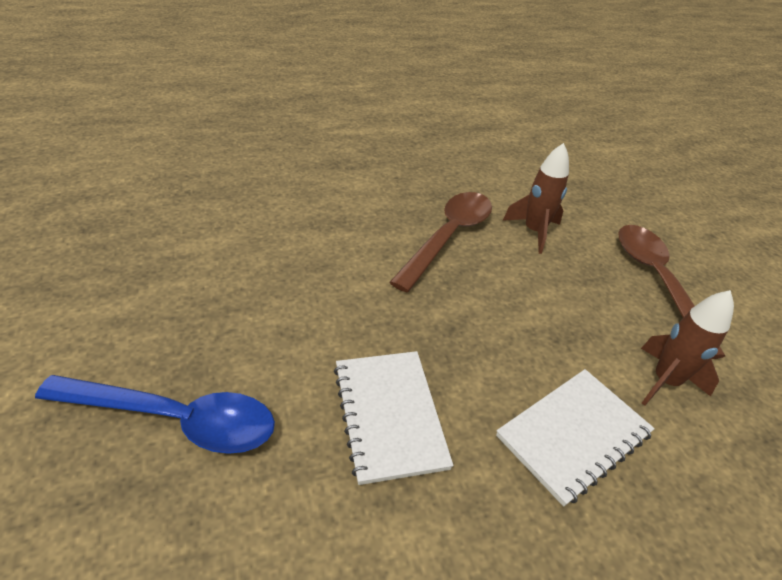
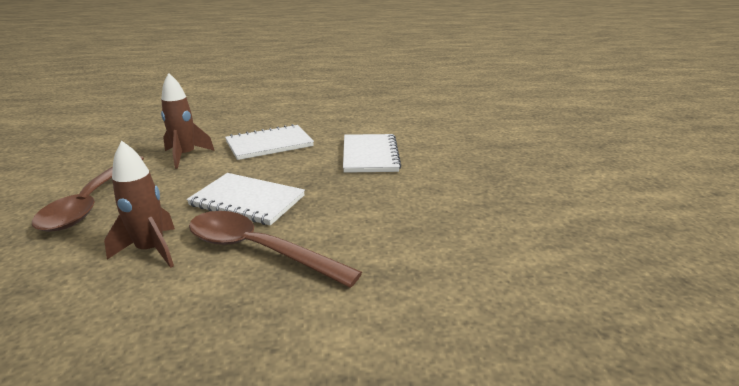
camera: 165 degrees left, 15 degrees down
(176, 419) = (493, 161): blue spoon -> none
(448, 237) = (258, 250): brown spoon -> brown spoon turned 75 degrees clockwise
(502, 294) = (247, 201): none -> white notebook

